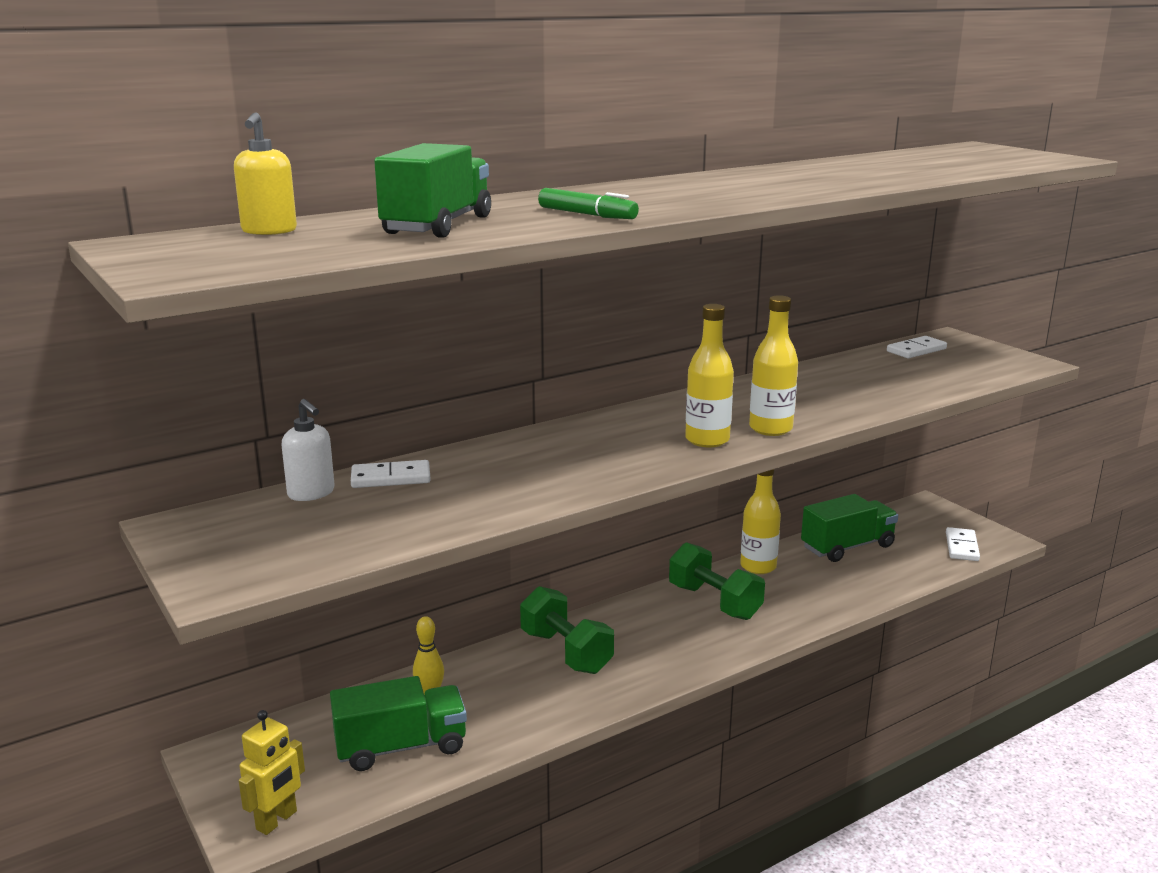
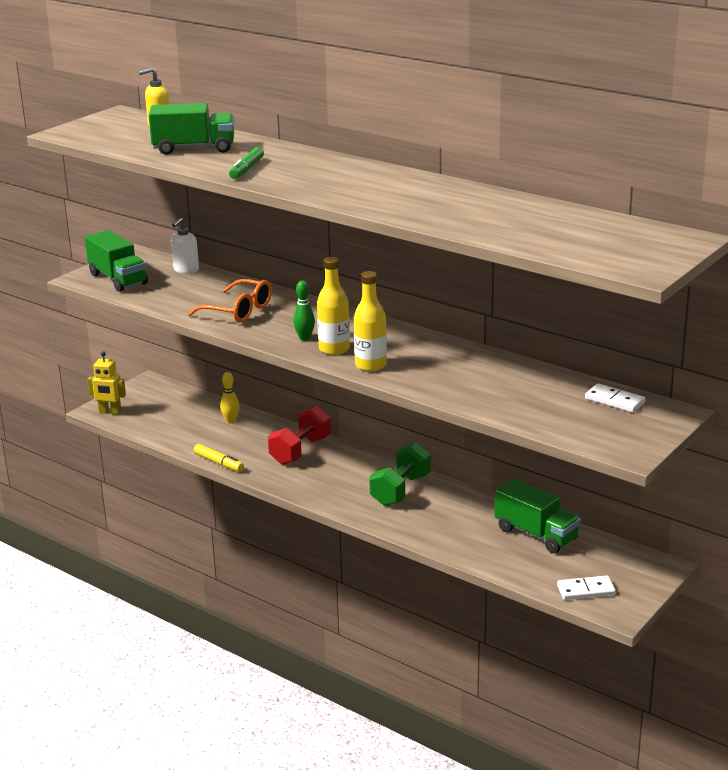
camera: 70 degrees right, 5 degrees up
(391, 478) = (216, 282): white domino -> none
(401, 747) = (180, 426): green truck -> green truck (118, 279)
(522, 477) = (239, 311): none -> orange glasses
(550, 728) = (219, 463): none -> yellow marker
(566, 652) = (300, 450): green dumbbell -> red dumbbell
(658, 451) = (304, 338): none -> green bowling pin
(758, 566) = (468, 499): yellow bottle -> none

